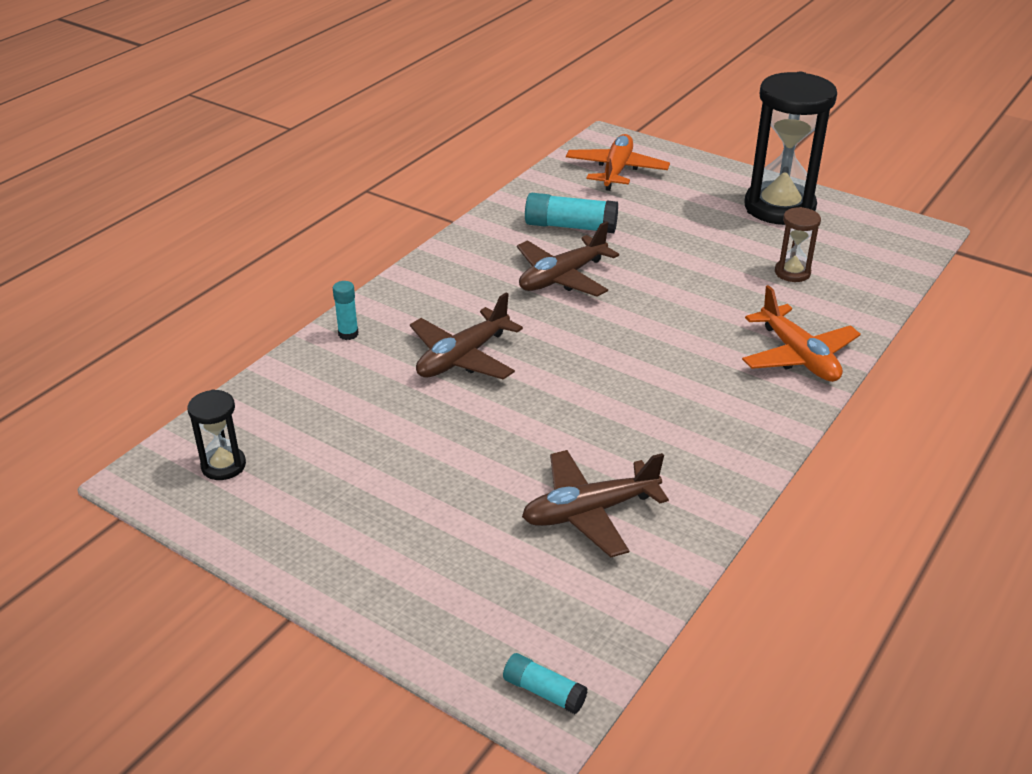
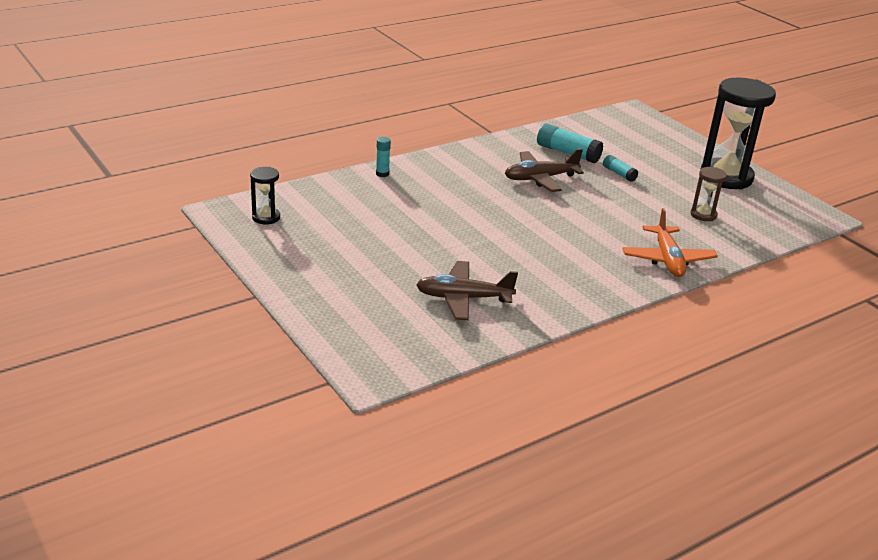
camera: 20 degrees right, 5 degrees down
(463, 357) = (444, 203): brown plane -> none
(544, 691) = (371, 370): turquoise glue stick -> turquoise glue stick (619, 174)
(616, 171) = (624, 130): orange plane -> none

